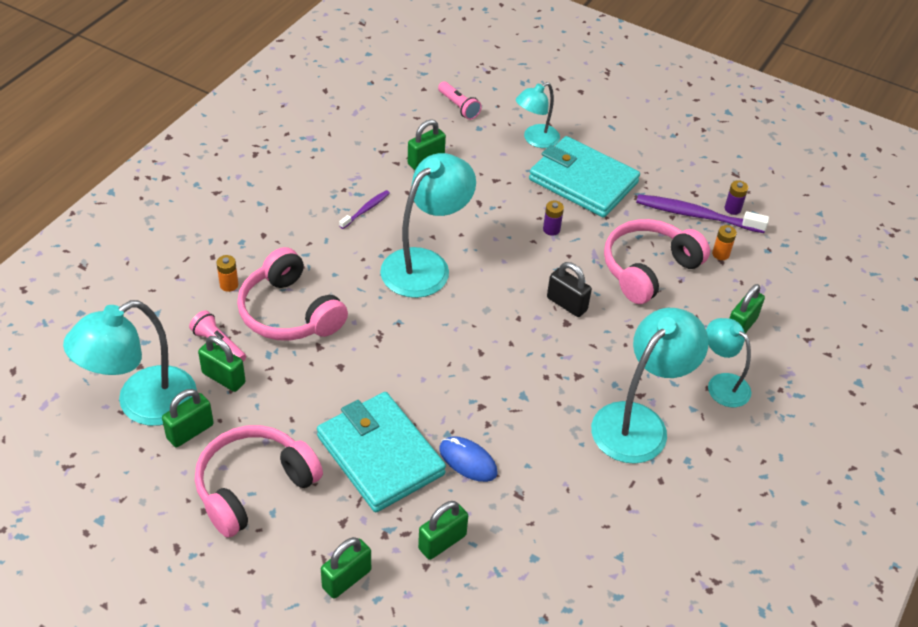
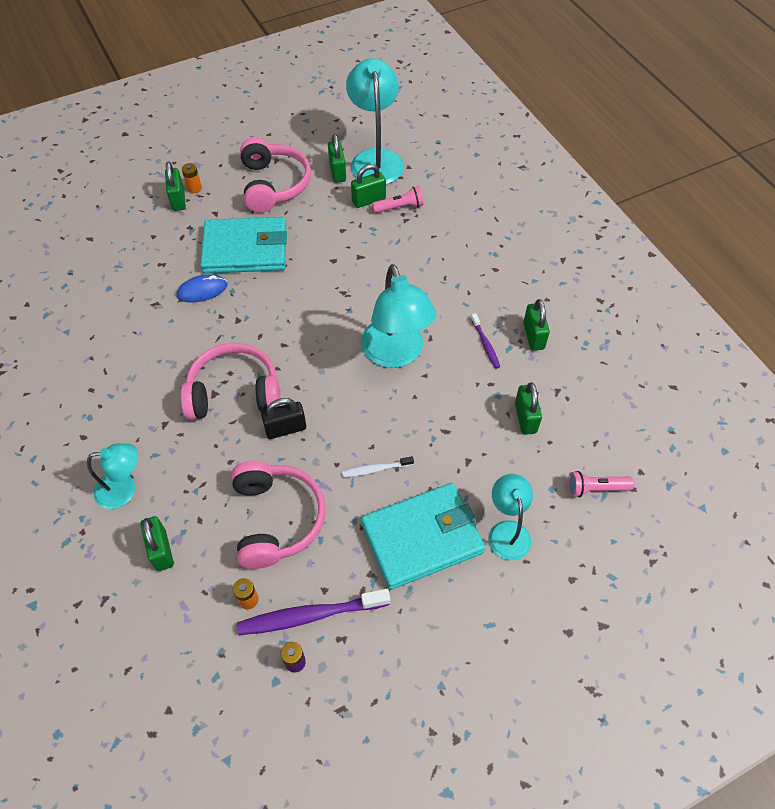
camera: 125 degrees right, 10 degrees up
(229, 285) = (453, 231): orange battery -> orange battery (194, 188)
(290, 312) = (403, 253): pink headphones -> pink headphones (234, 393)
(442, 542) = (160, 250): green padlock -> green padlock (533, 336)
(551, 229) = (376, 469): purple battery -> white toothbrush
(638, 422) = (144, 407): turquoise lamp -> none
(696, 215) = (310, 615): purple toothbrush -> purple toothbrush turned 150 degrees counterclockwise

